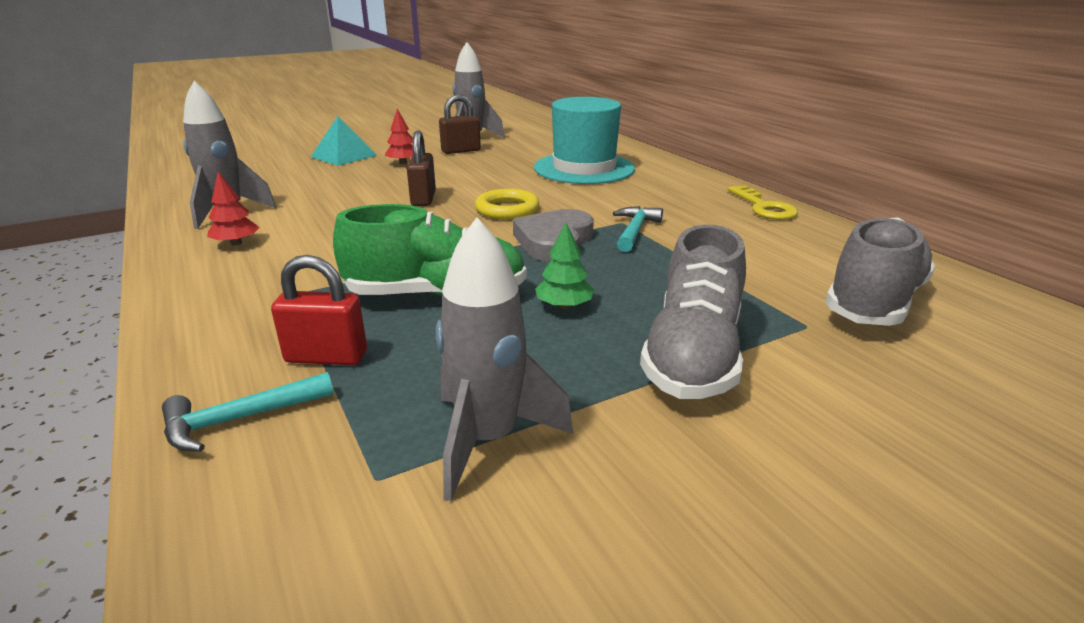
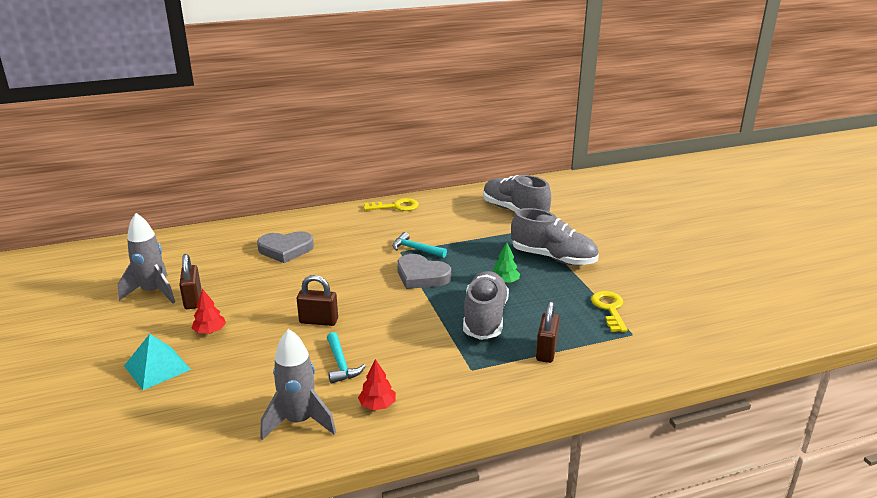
camera: 80 degrees left, 0 degrees up
(240, 419) = (597, 371): turquoise hammer -> turquoise hammer (341, 364)
(326, 357) = (546, 351): red padlock -> brown padlock
(436, 295) = (485, 318): green shoe -> grey shoe
(488, 440) = (609, 309): grey rocket -> yellow key
(507, 209) = (360, 287): yellow ring -> none
(584, 168) = (285, 250): turquoise hat -> grey heart

